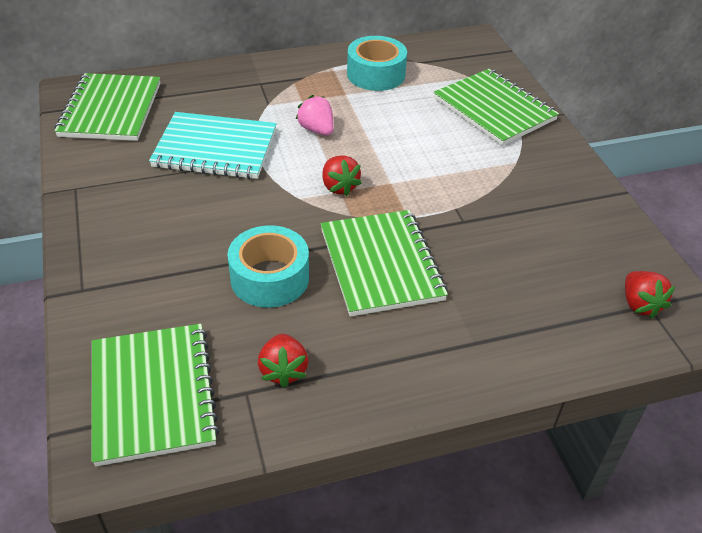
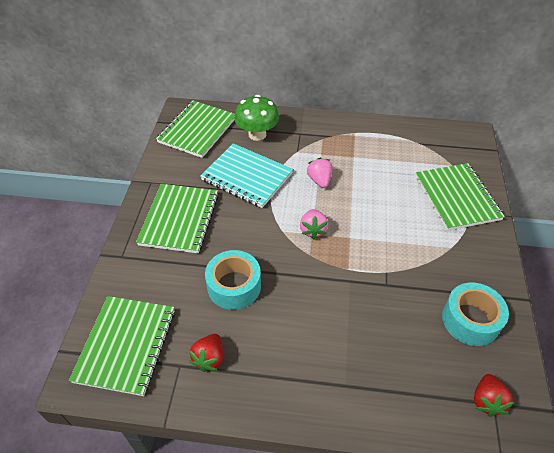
camera: 25 degrees right, 5 degrees up
(201, 96) = (257, 134): none -> green mushroom
(339, 187) = (313, 230): red strawberry -> pink strawberry
(376, 74) = (383, 146): turquoise tape -> turquoise tape (470, 320)
(381, 264) = (311, 300): green notebook -> green notebook (179, 219)

